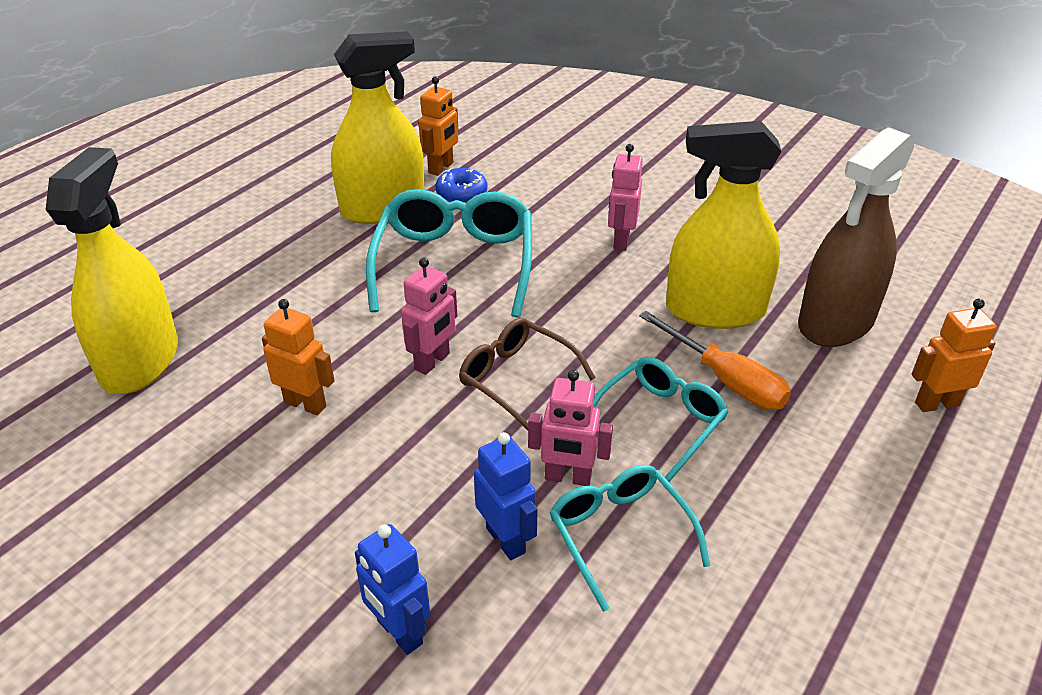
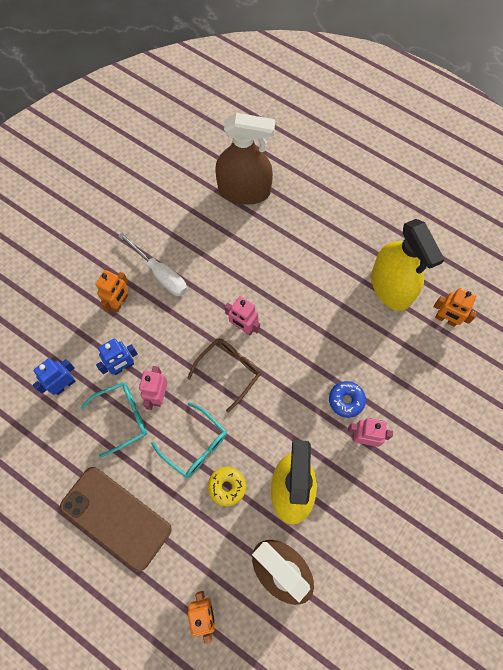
camera: 90 degrees right, 30 degrees up
(140, 361) = (244, 191): yellow spray bottle -> brown spray bottle
(295, 484) = (161, 274): none -> white screwdriver
(305, 404) = (212, 270): orange robot -> orange robot (119, 303)
(399, 632) = (80, 325): blue robot -> blue robot (64, 385)
(454, 264) = (332, 334): turquoise glasses -> none
(461, 194) = (413, 334): blue donut -> blue donut (346, 400)
(725, 380) = (227, 486): orange screwdriver -> yellow donut
(824, 534) = (116, 517): none -> brown phone

